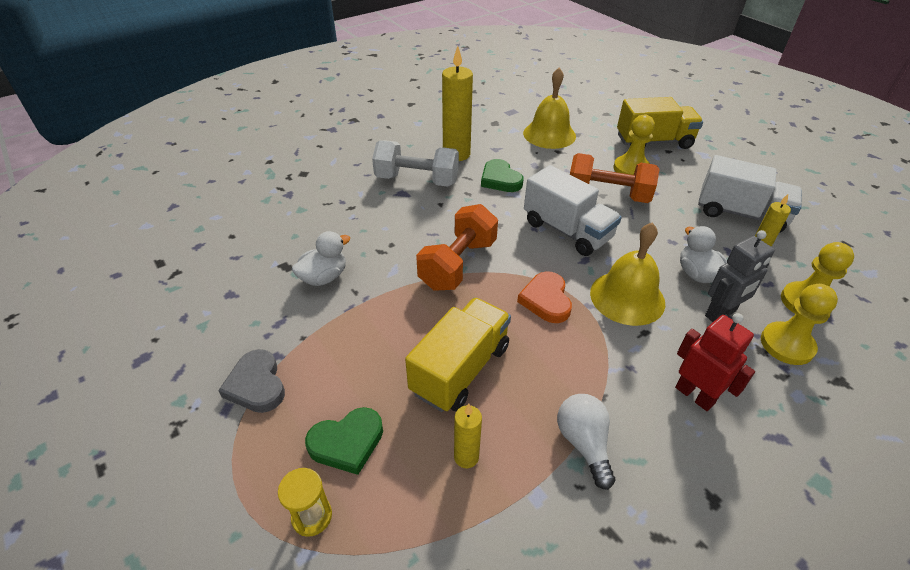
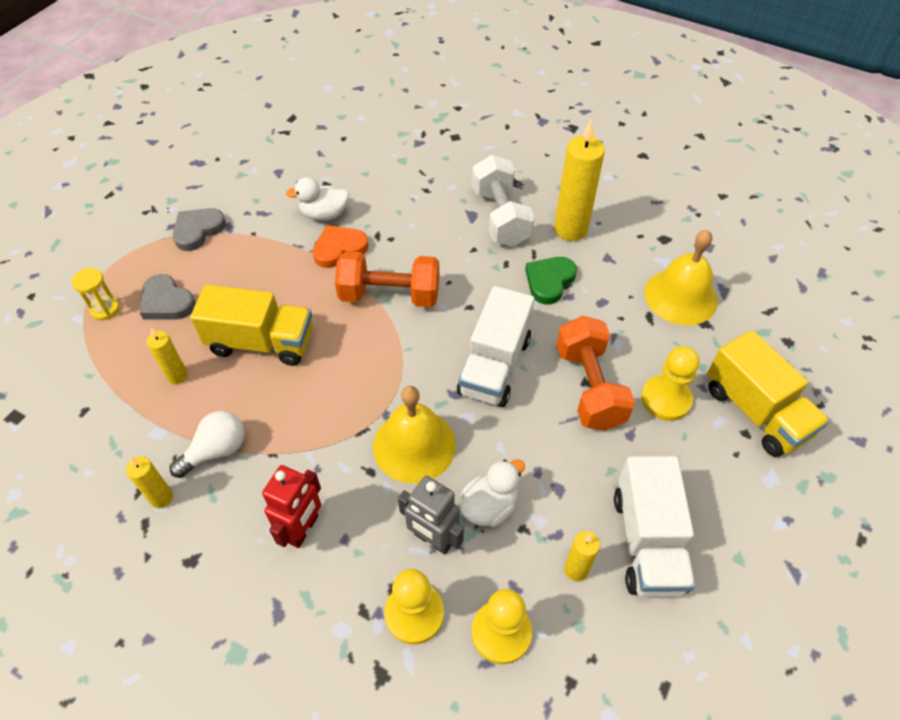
camera: 65 degrees right, 10 degrees up
(324, 277) = (324, 214): white duck -> white duck turned 150 degrees clockwise
(347, 442) = (167, 302): green heart -> grey heart
(546, 300) = (375, 377): orange heart -> orange heart (339, 249)
(629, 511) = (161, 498): none -> yellow candle

